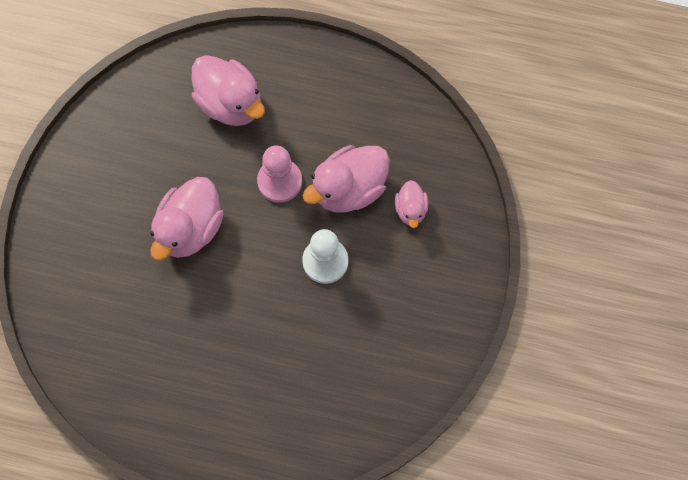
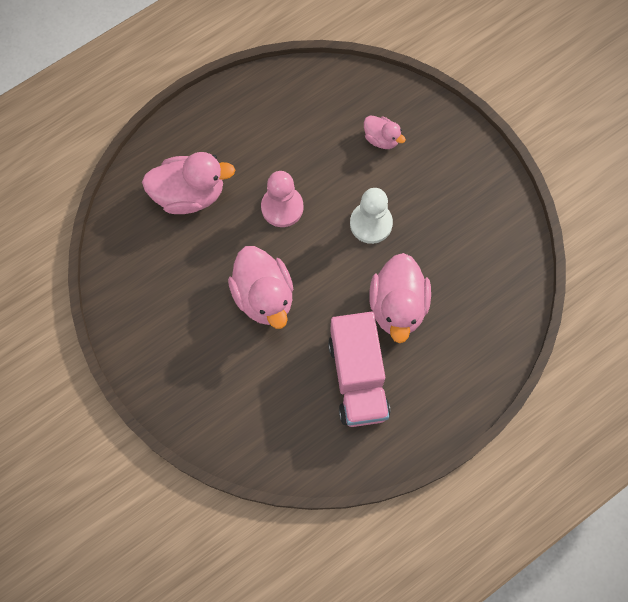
camera: 50 degrees left, 0 degrees up
(180, 357) = (358, 378): none -> pink truck
(349, 189) = (330, 166): pink duck -> pink duck (397, 306)

